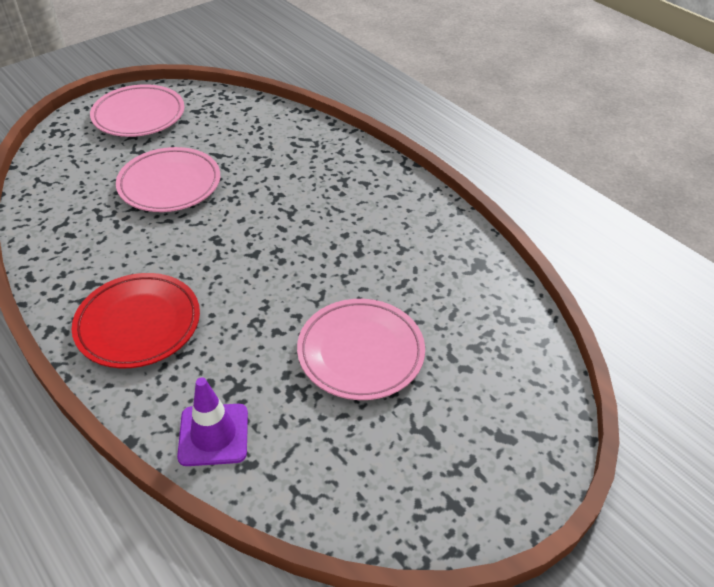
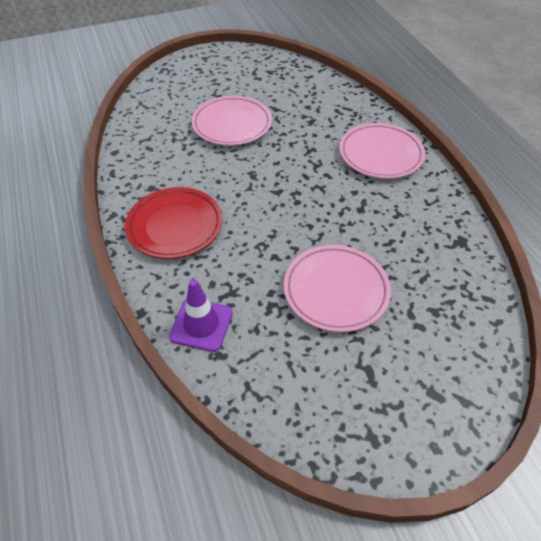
camera: 20 degrees right, 5 degrees up
(139, 116) = (226, 68): pink plate -> pink plate (380, 155)

